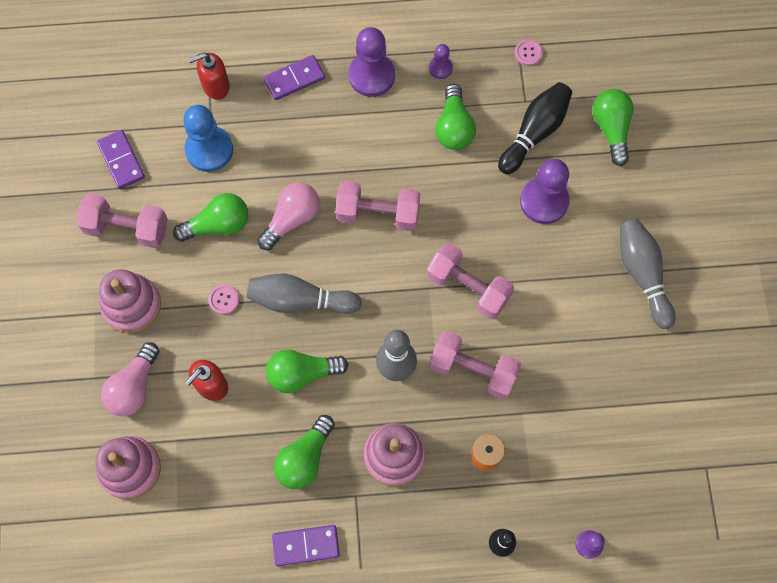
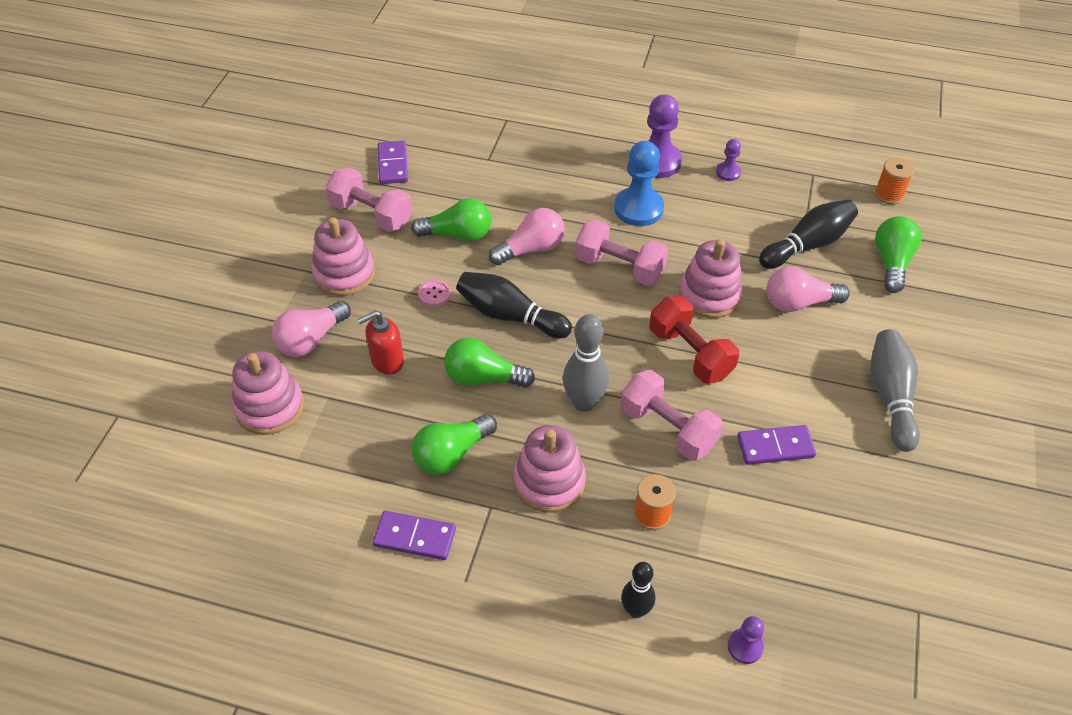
camera: 20 degrees right, 20 degrees down
(209, 150) = (477, 177): blue pawn -> blue pawn (638, 208)
(215, 86) = (506, 134): red soap dispenser -> none
(294, 79) = (582, 146): purple domino -> purple domino (775, 447)
(300, 300) = (510, 316): grey bowling pin -> black bowling pin
(454, 127) = (724, 220): green light bulb -> none
(466, 218) = (709, 295): none -> pink stacking toy
(468, 287) = (690, 353): pink dumbbell -> red dumbbell
(528, 53) = (822, 182): pink button -> none
(544, 201) = (799, 303): purple pawn -> pink light bulb
(590, 49) = (888, 195): none -> orange spool

